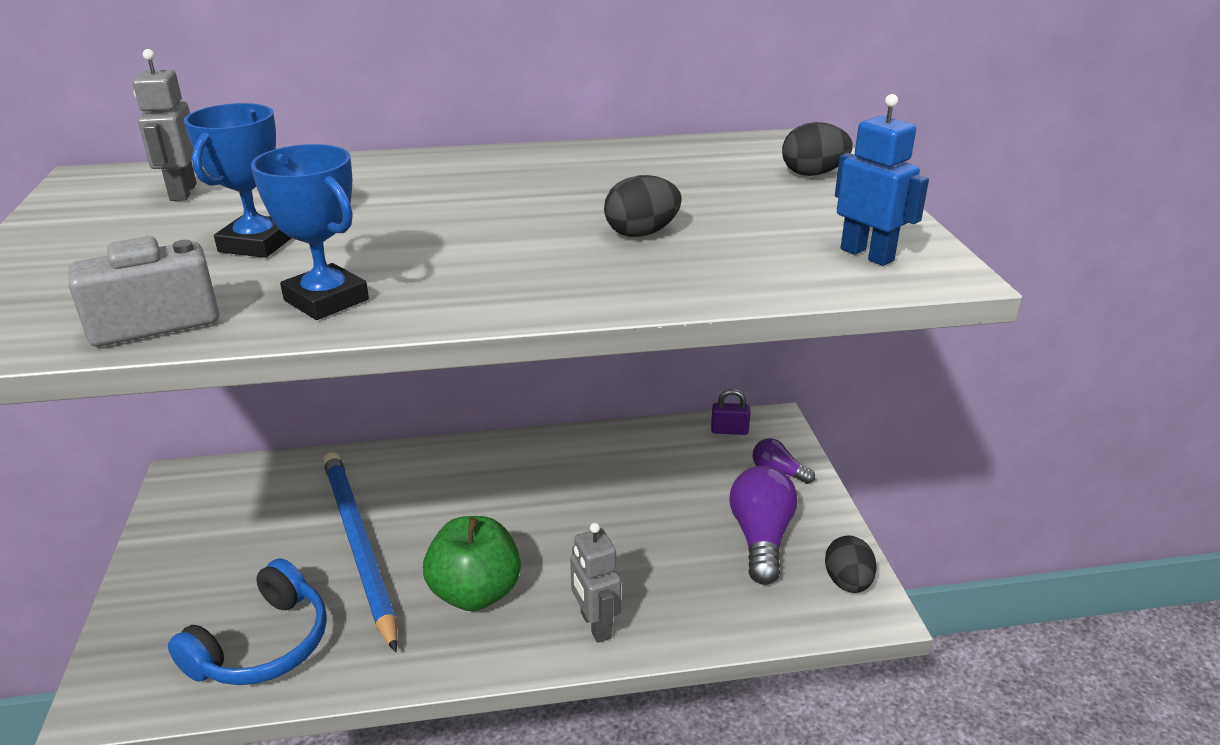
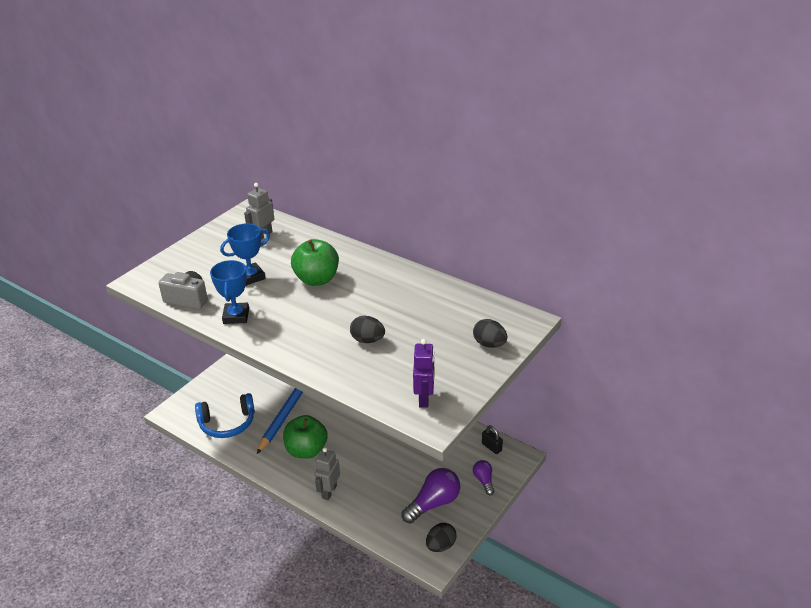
camera: 45 degrees right, 5 degrees up
(403, 205) = (317, 279): none -> green apple
(729, 430) = (491, 447): purple padlock -> black padlock
(867, 255) = (424, 398): blue robot -> purple robot

